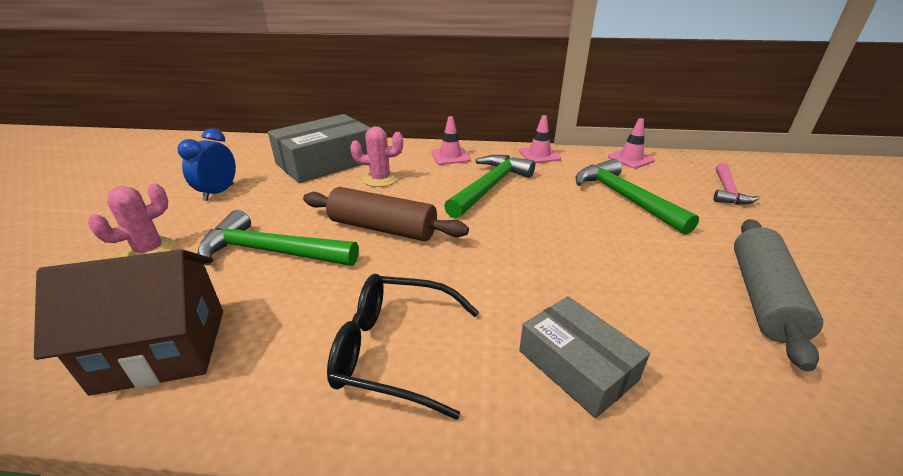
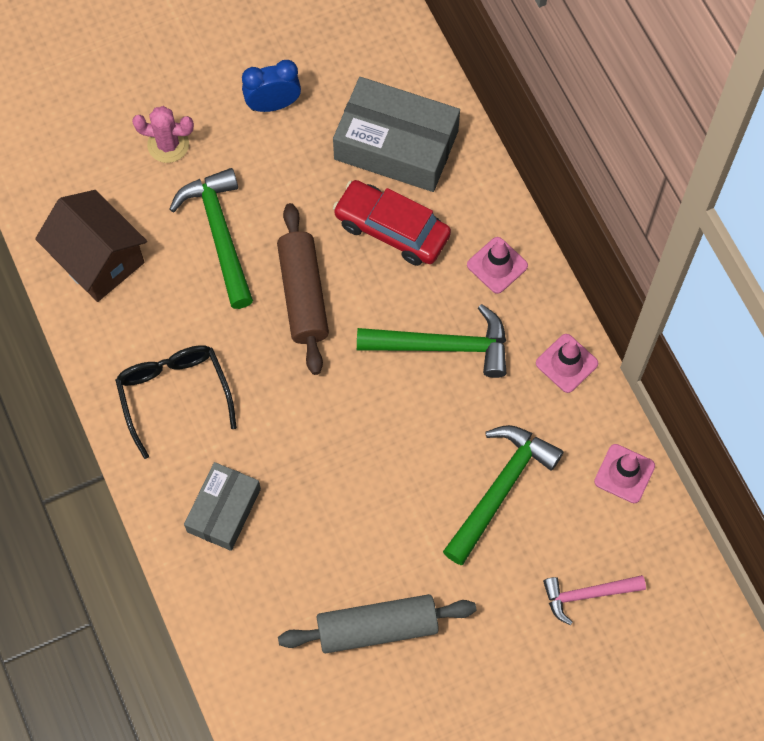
camera: 60 degrees right, 35 degrees up
(380, 179) = (392, 229): pink cactus -> red car

